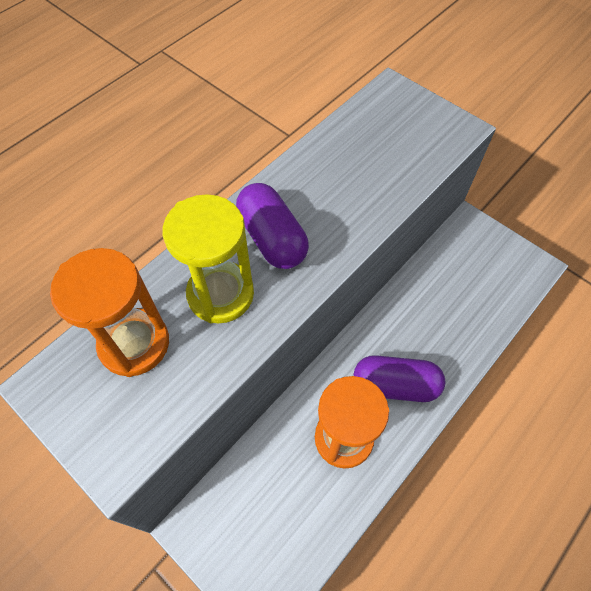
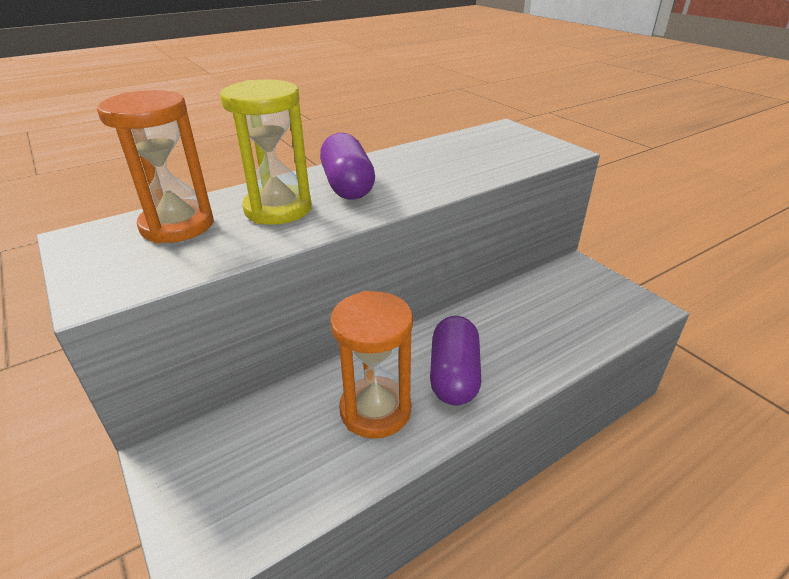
camera: 15 degrees right, 25 degrees down
(395, 385) = (454, 375): purple capsule -> purple capsule turned 75 degrees clockwise

